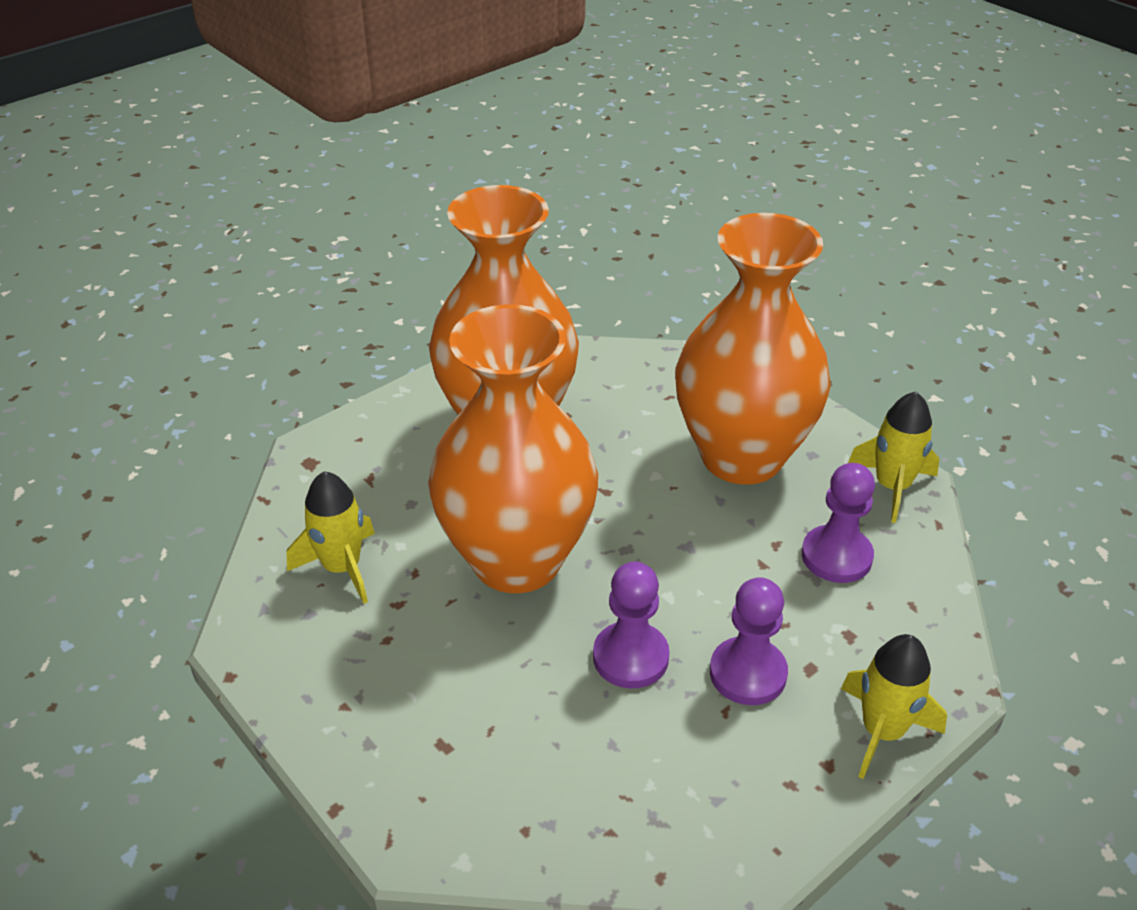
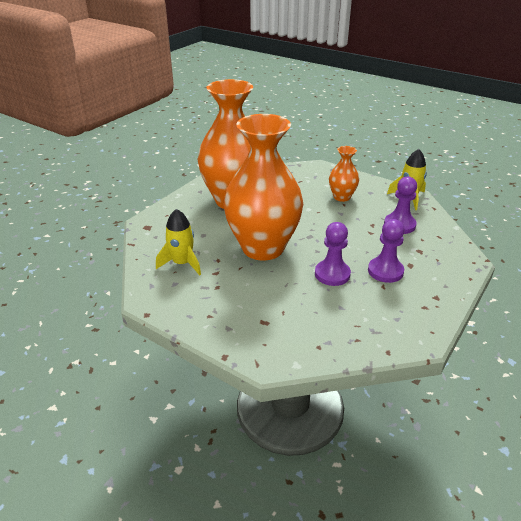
camera: 15 degrees left, 5 degrees down
(741, 457) = (342, 197): orange vase -> orange vase, size x0.45
(882, 731) = (451, 281): yellow rocket -> none

